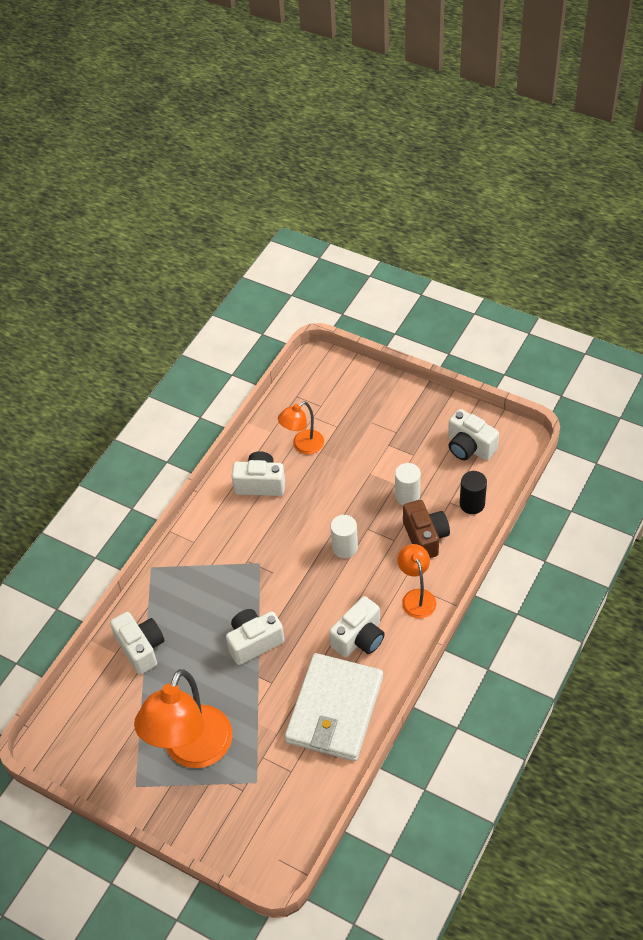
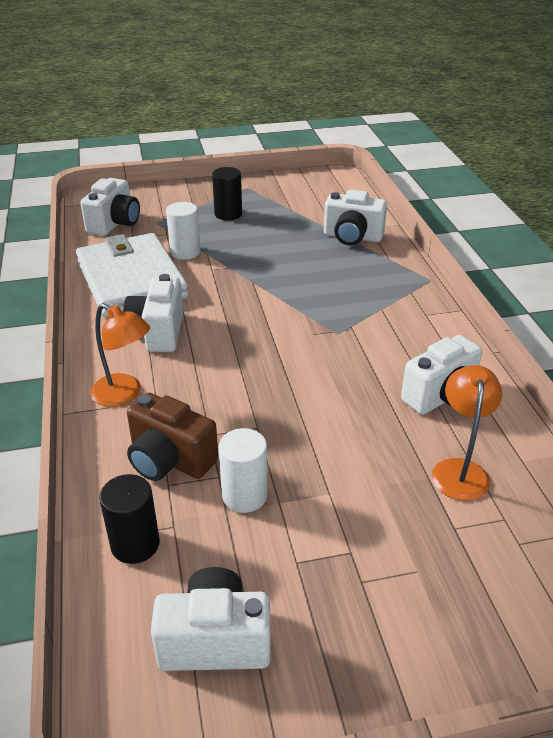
camera: 135 degrees right, 15 degrees down
(192, 751) = (228, 214): orange lamp -> black cylinder
(254, 642) = (261, 282): white camera -> white camera (114, 224)
(345, 547) = (262, 393): white cylinder -> white cylinder (185, 252)

